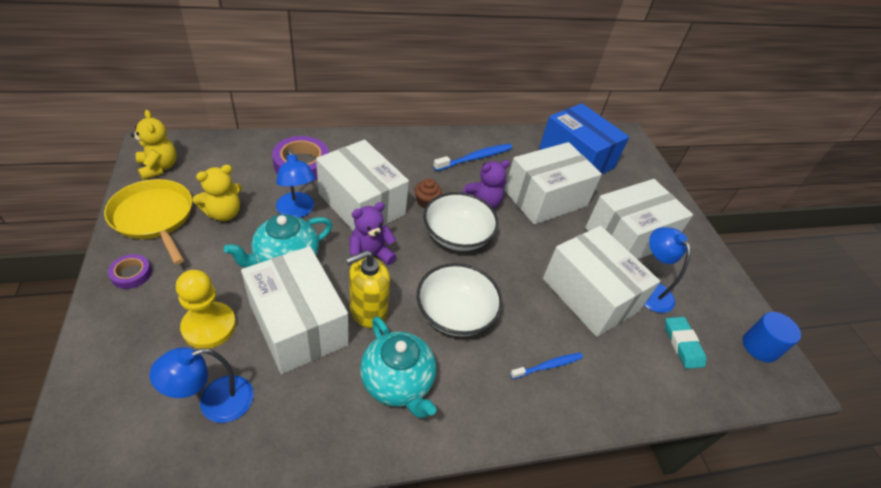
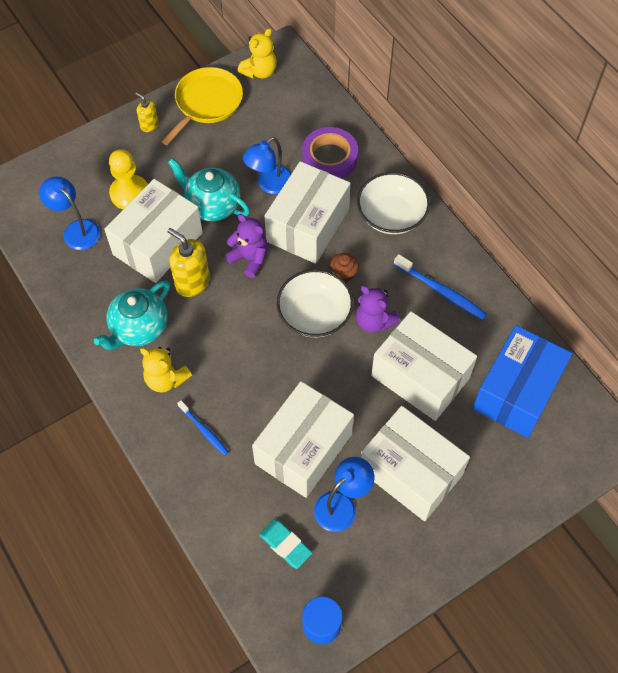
camera: 75 degrees right, 15 degrees up
(131, 274) = (149, 125): purple tape -> yellow soap dispenser
(224, 213) = (237, 140): yellow teddy bear -> yellow teddy bear (166, 379)
(455, 313) = (223, 344): white bowl -> white bowl (391, 215)
(682, 344) = (285, 544): turquoise eraser -> turquoise eraser turned 75 degrees clockwise

